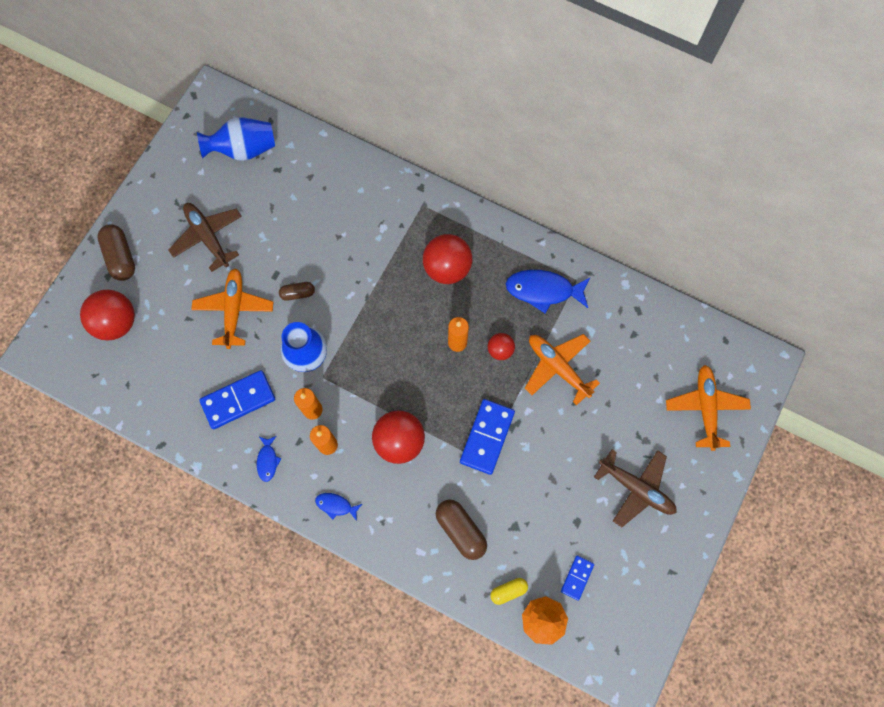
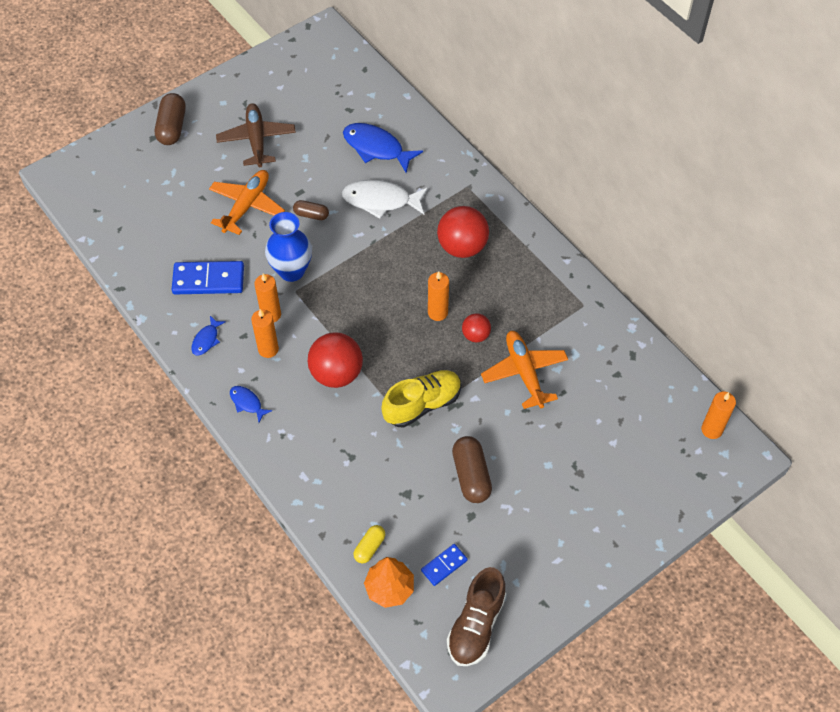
camera: 25 degrees right, 15 degrees down
(117, 322) = (139, 176): red ball -> none
(244, 150) = (328, 83): blue vase -> none
(353, 252) = (381, 200): none -> white fish
(460, 530) = (352, 474): brown capsule -> brown capsule (471, 475)
(487, 437) = (422, 404): blue domino -> yellow shoe
(508, 591) = (369, 547): yellow capsule -> yellow capsule turned 60 degrees counterclockwise
(543, 290) = (546, 301): blue fish -> blue fish (376, 148)
(628, 618) = (476, 625): none -> brown shoe
(636, 488) = (547, 511): brown plane -> none
(705, 408) = (657, 469): orange plane -> none
(731, 352) = (711, 430): none -> orange candle

